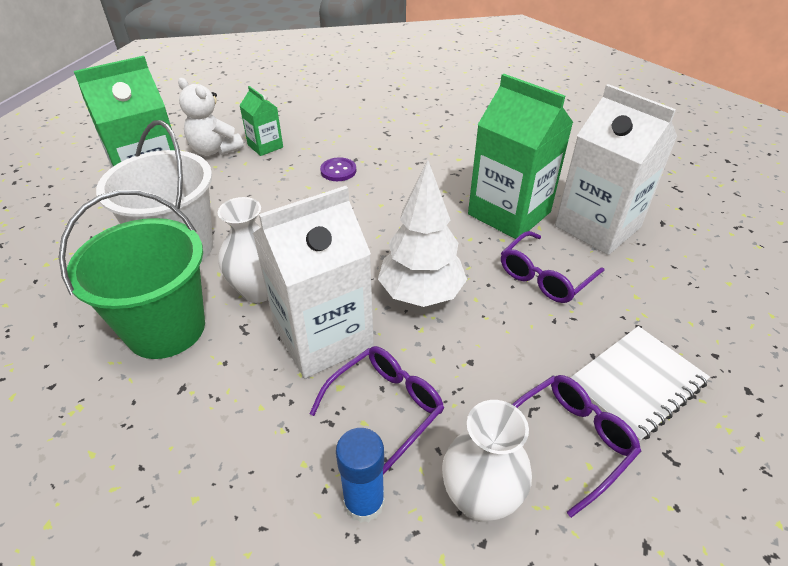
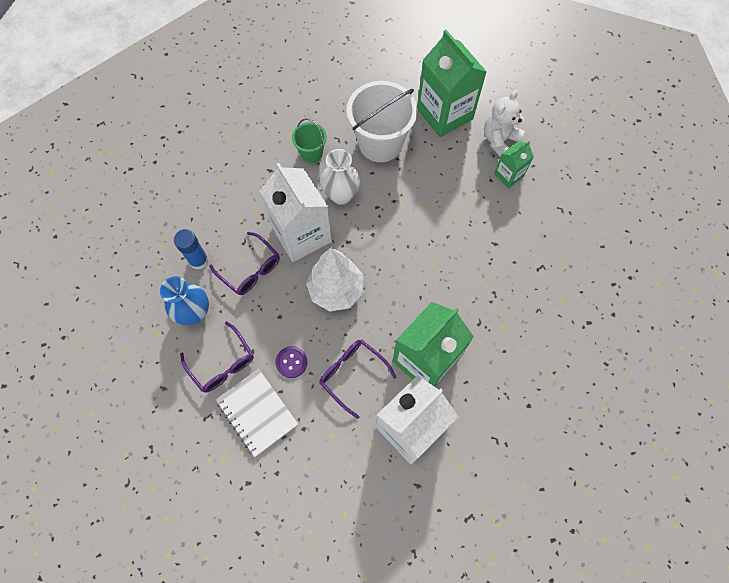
camera: 90 degrees right, 25 degrees up
(166, 328) = (311, 153): green bucket -> green bucket, size x0.51
(338, 171) = (477, 232): purple button -> purple button (291, 362)
(479, 499) = (195, 313): white vase -> blue vase

